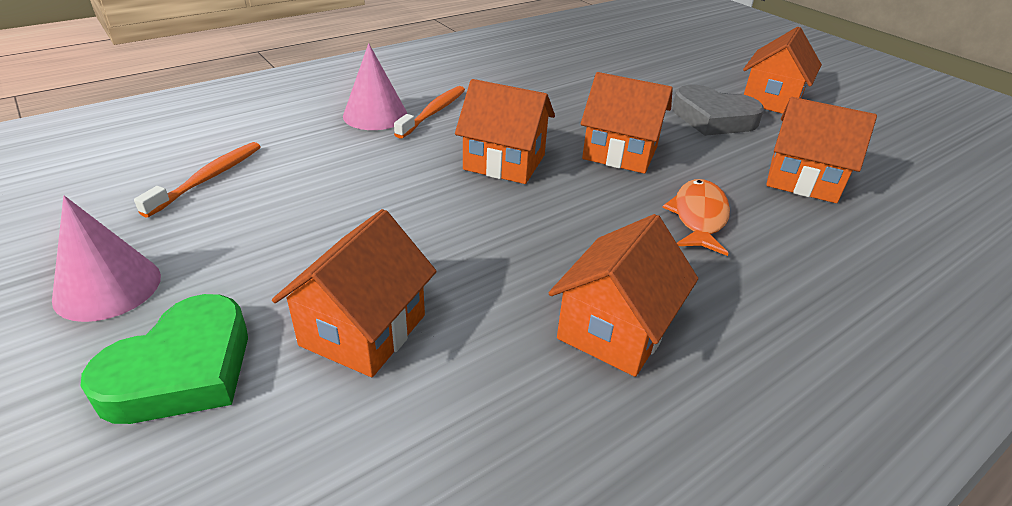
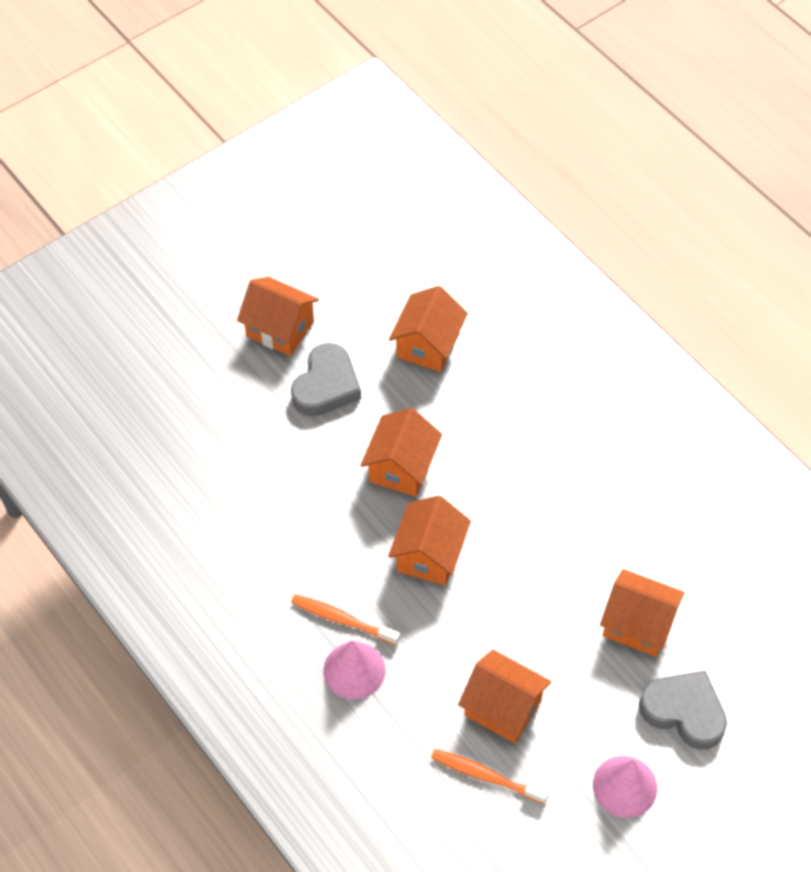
camera: 90 degrees left, 20 degrees up
(182, 370) = (684, 711): green heart -> grey heart
(615, 329) = (615, 490): orange house -> orange house (503, 707)
(698, 217) = (490, 426): orange fish -> none

